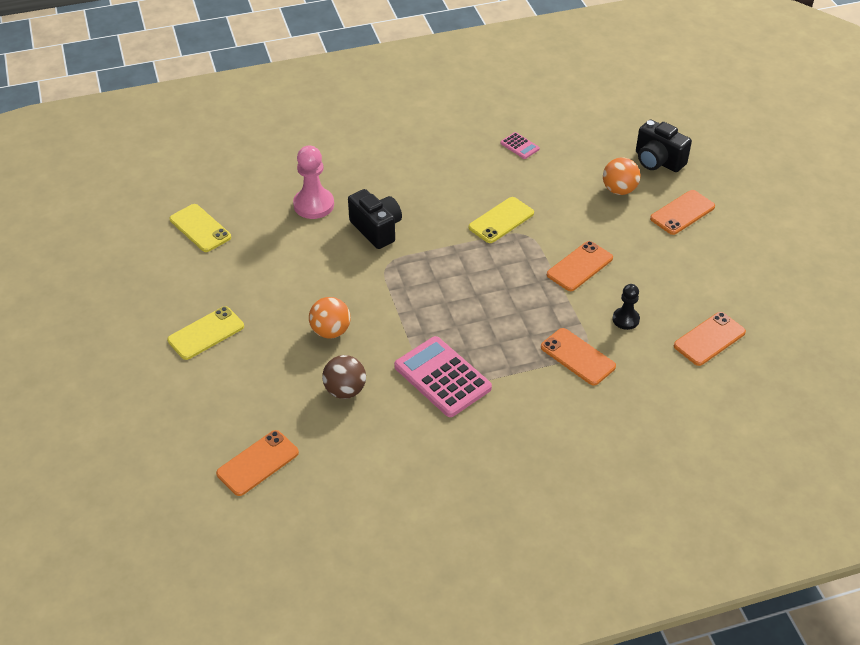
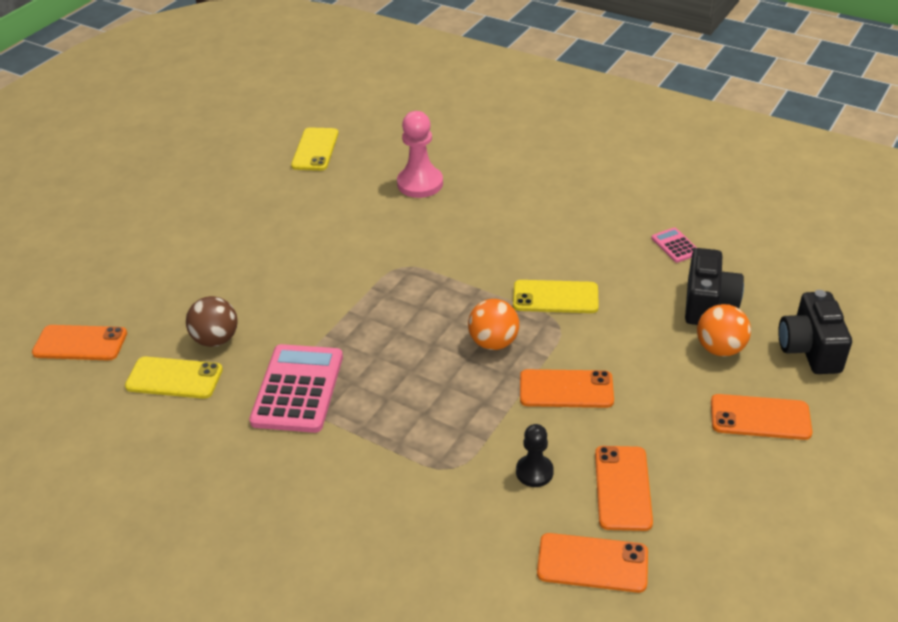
camera: 50 degrees right, 5 degrees down
(206, 333) = (200, 225): yellow phone -> yellow phone (174, 378)
(330, 331) = (279, 287): orange ball -> orange ball (493, 342)
(376, 229) = (437, 234): black camera -> black camera (708, 304)
(519, 146) = (675, 245): pink calculator -> pink calculator turned 150 degrees clockwise
(577, 357) = (434, 468): orange phone -> orange phone (622, 488)

